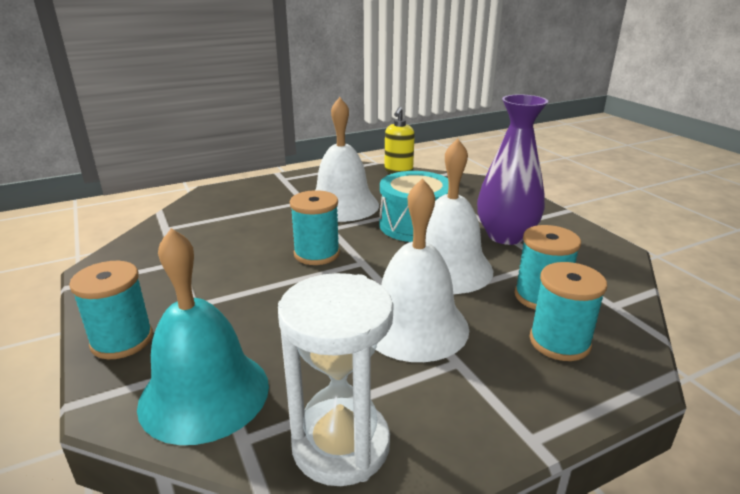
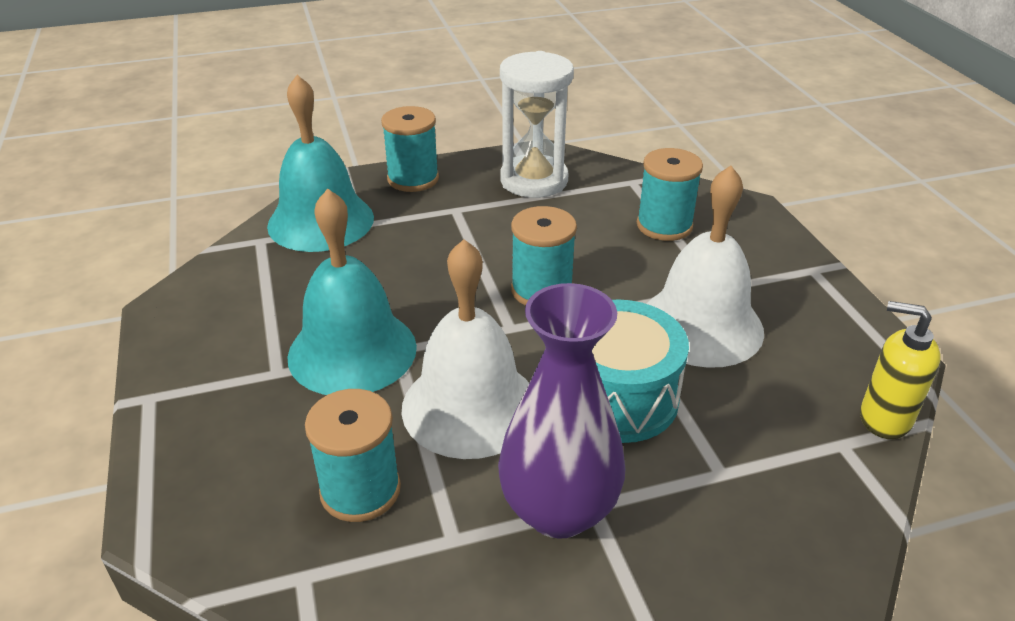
camera: 100 degrees right, 10 degrees up
(341, 445) = (221, 285): white hourglass -> white hourglass (534, 180)
(414, 326) = (352, 351): white bell -> turquoise bell
(559, 342) = (259, 472): turquoise spool -> turquoise spool (664, 225)

